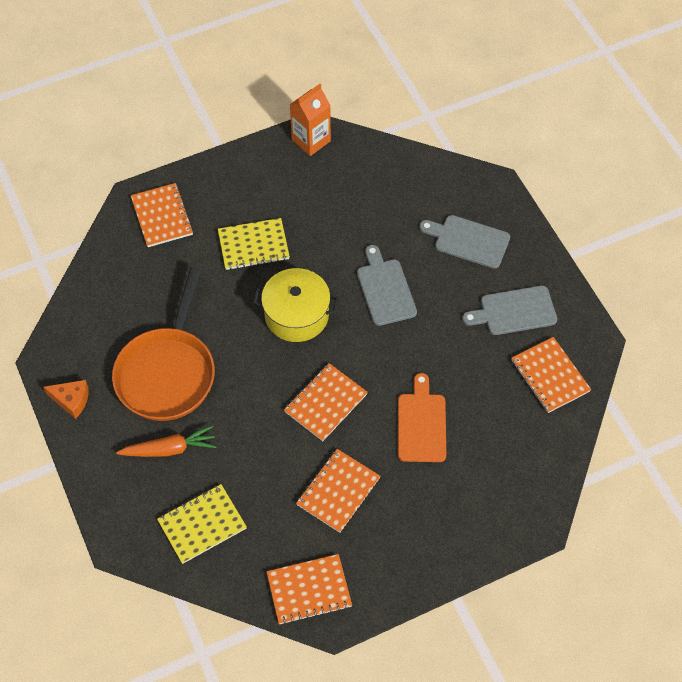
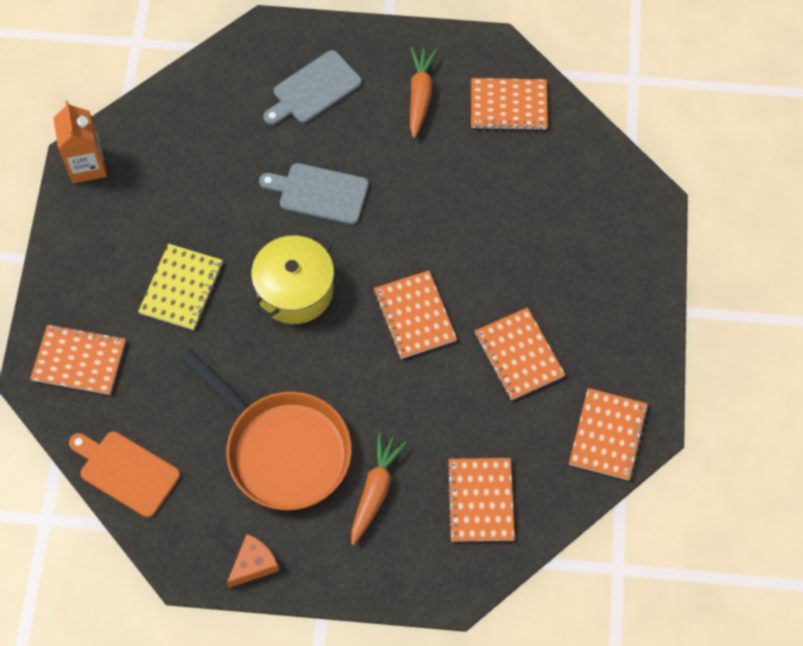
camera: 60 degrees left, 5 degrees up
(202, 524) = (480, 500): yellow notebook -> orange notebook
(421, 424) = (491, 242): orange cutting board -> orange cutting board (126, 472)
(514, 311) = (420, 95): grey cutting board -> orange carrot

